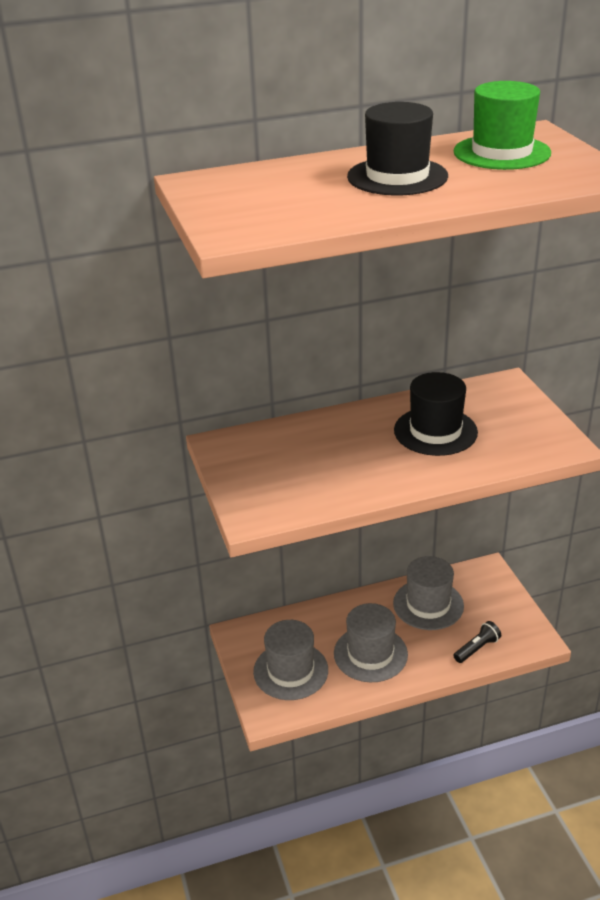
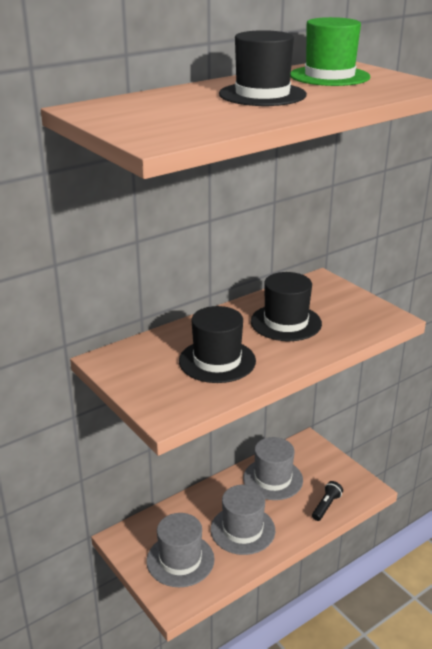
camera: 20 degrees left, 5 degrees down
(334, 465) = (217, 361): none -> black hat

